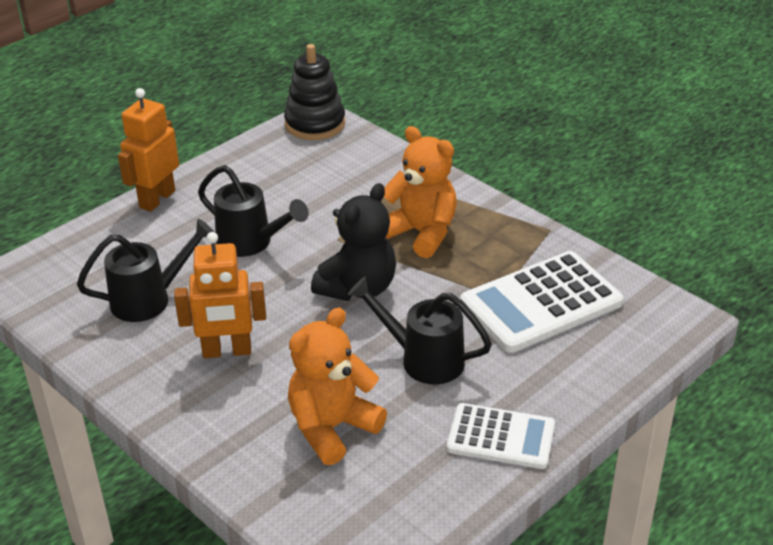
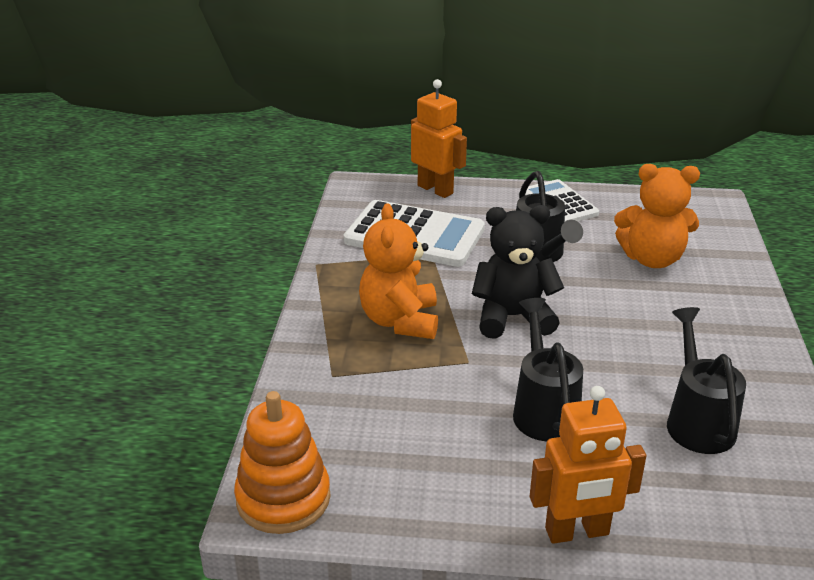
camera: 130 degrees left, 5 degrees down
(149, 299) = (697, 421): black watering can -> black watering can turned 60 degrees clockwise
(227, 351) = (671, 340): orange robot -> orange robot (435, 189)
(315, 124) = (283, 498): black stacking toy -> orange stacking toy

